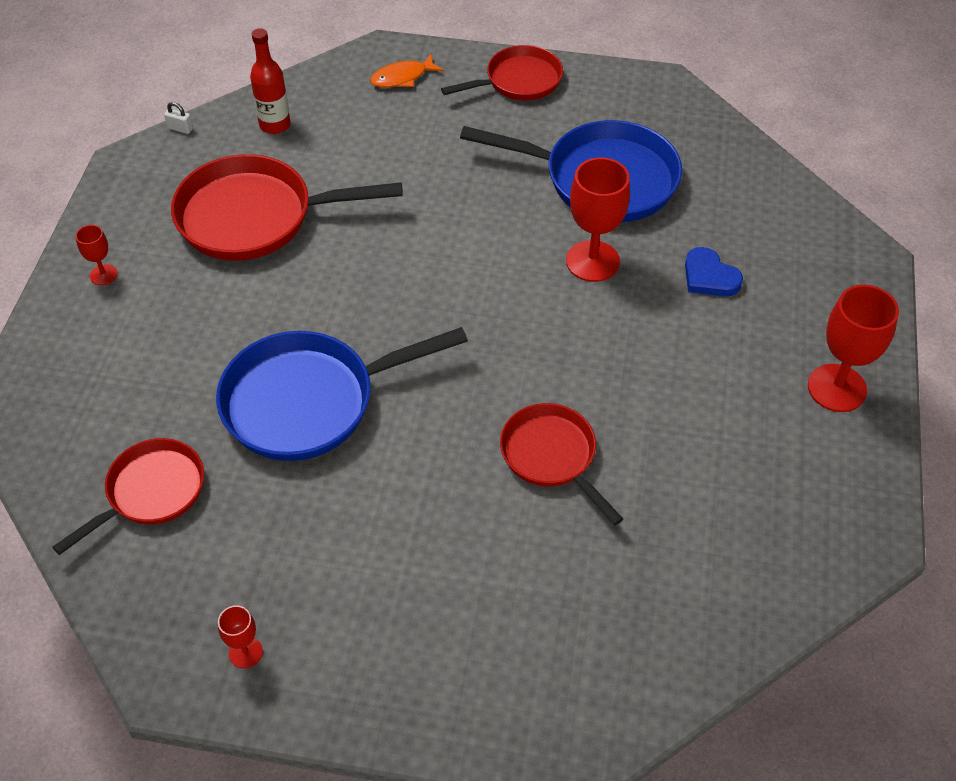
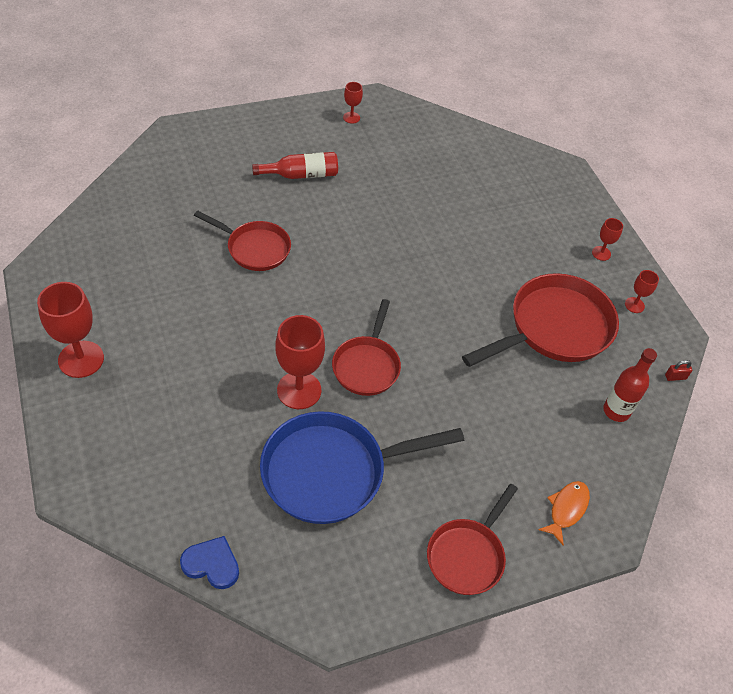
camera: 145 degrees right, 0 degrees up
(137, 205) = (634, 305): none -> red goblet
(151, 492) = (455, 159): red pan -> red pan (367, 365)
(180, 128) = (675, 377): white padlock -> red padlock
(309, 401) = (415, 228): blue pan -> none
(411, 560) = (301, 175): none -> red bottle
(709, 277) = (204, 413): blue heart -> blue heart (212, 564)

